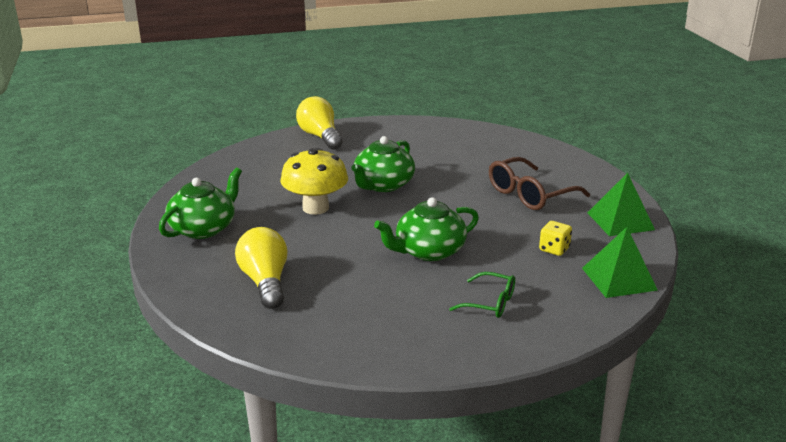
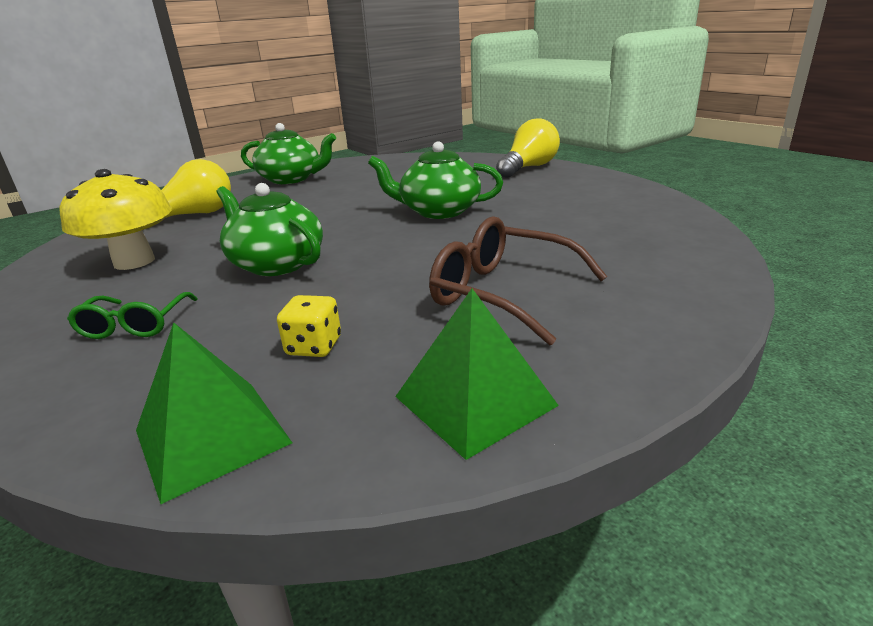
camera: 70 degrees right, 0 degrees up
(315, 208) = (357, 199): yellow mushroom -> yellow mushroom (134, 261)

